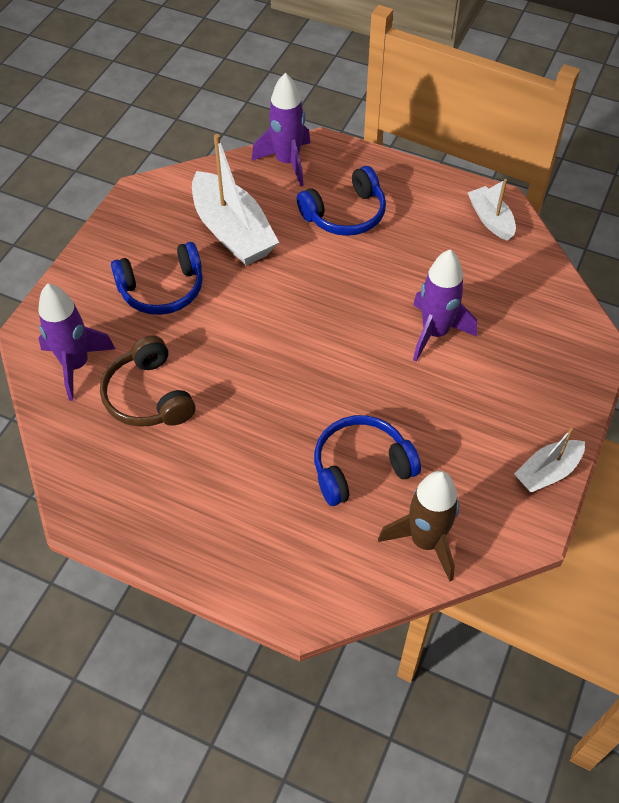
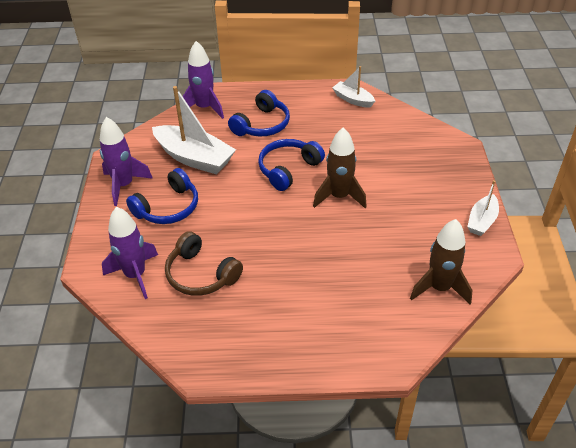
camera: 25 degrees left, 10 degrees down
(361, 467) = (370, 262): blue headphones -> blue headphones (288, 169)
(380, 358) = (339, 196): none -> brown rocket
(435, 333) = (363, 170): purple rocket -> purple rocket (124, 185)

